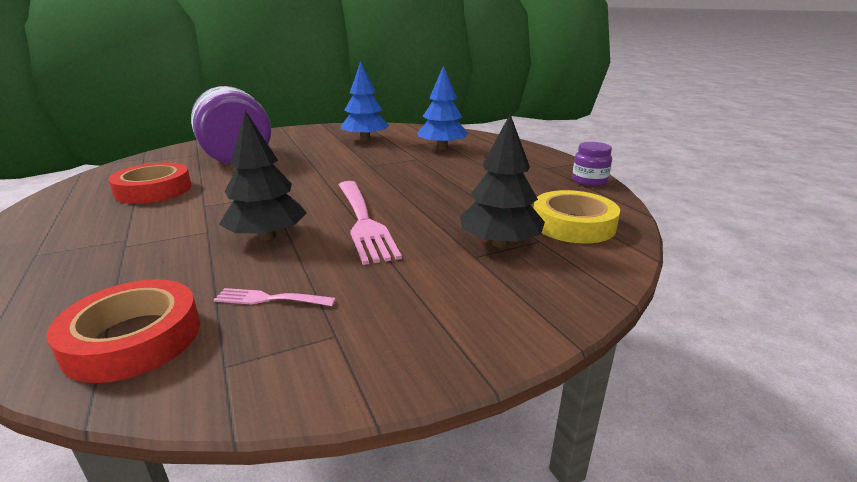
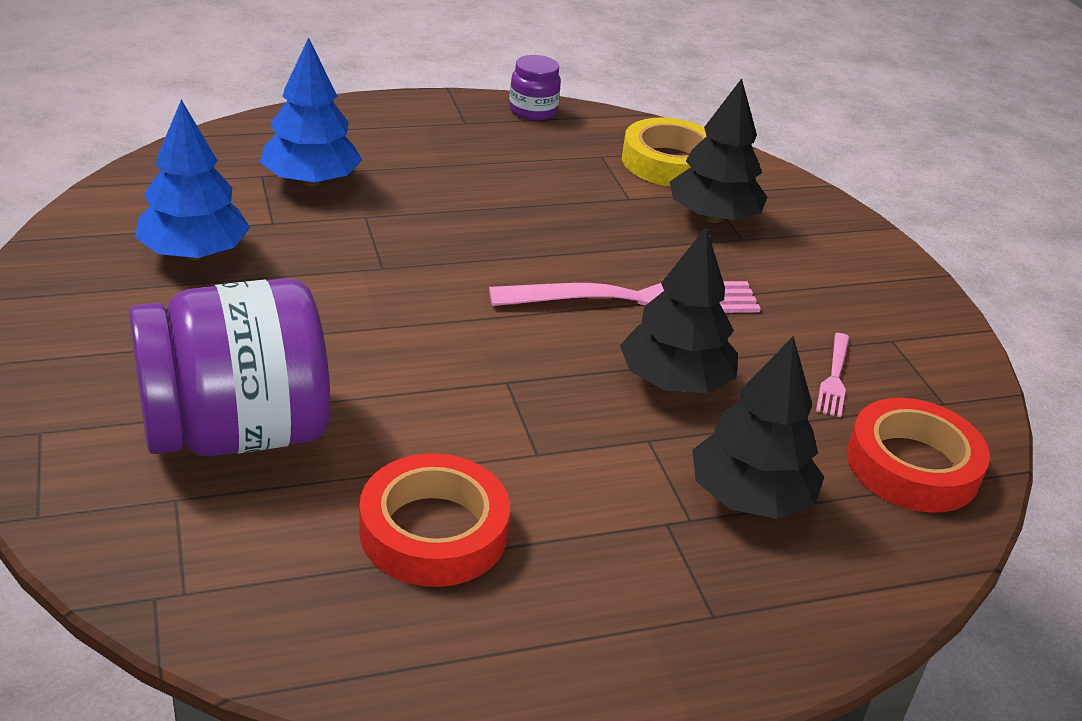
camera: 85 degrees left, 10 degrees up
(134, 263) = (749, 497): none -> black tree

